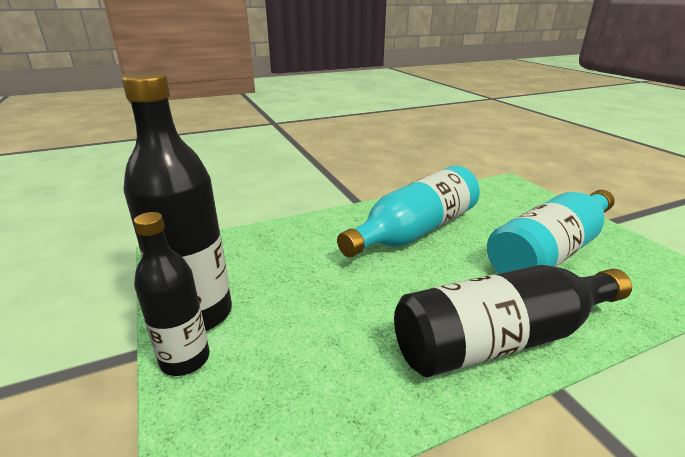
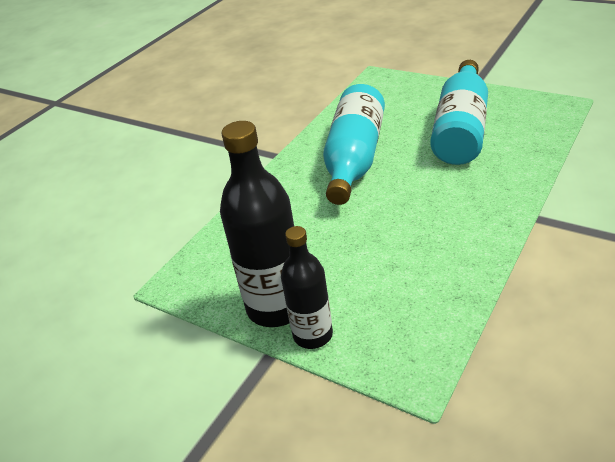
camera: 30 degrees left, 10 degrees up
(501, 339) = (486, 206): black bottle -> none

